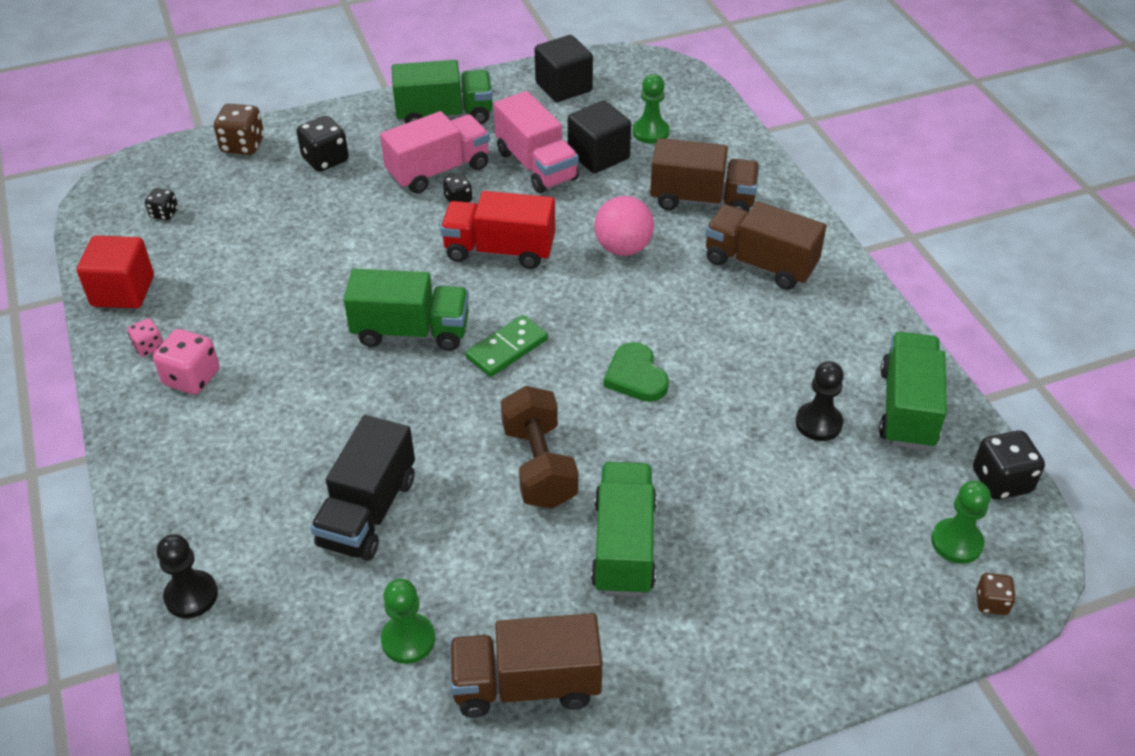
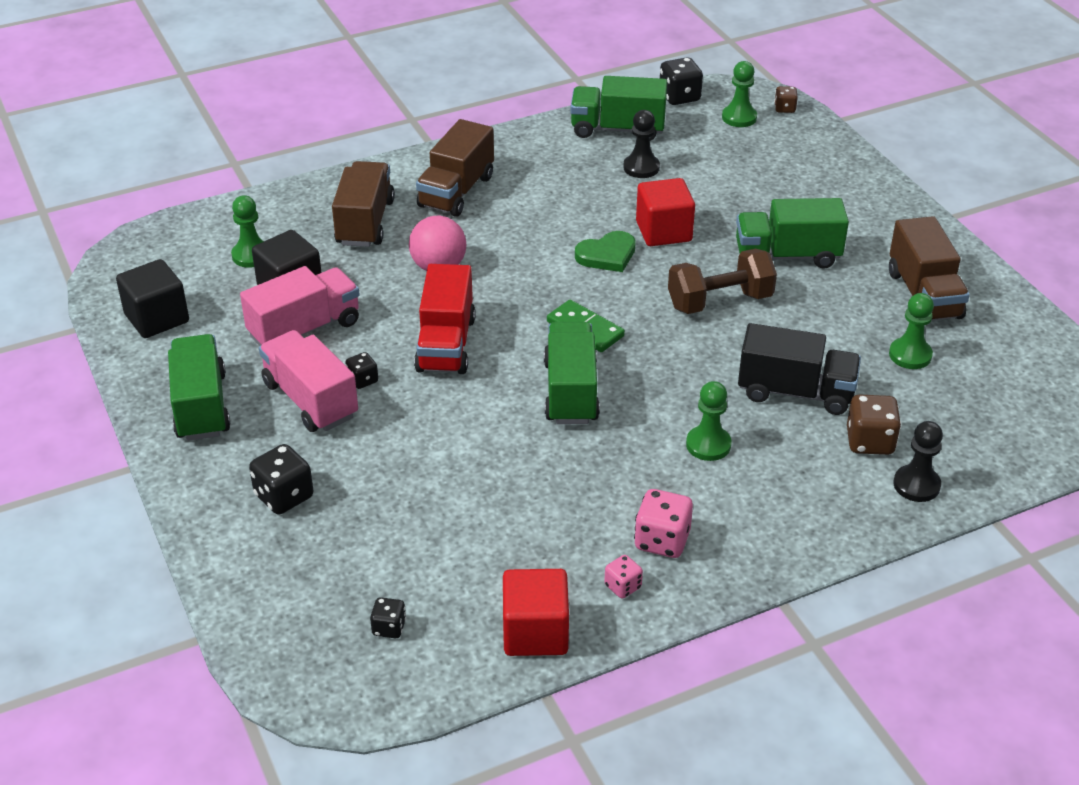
camera: 95 degrees left, 5 degrees down
(243, 145) = (247, 579): brown dice -> brown dice (869, 442)
(307, 426) = (708, 445): none -> green pawn
(680, 430) = (663, 231): none -> red cube

